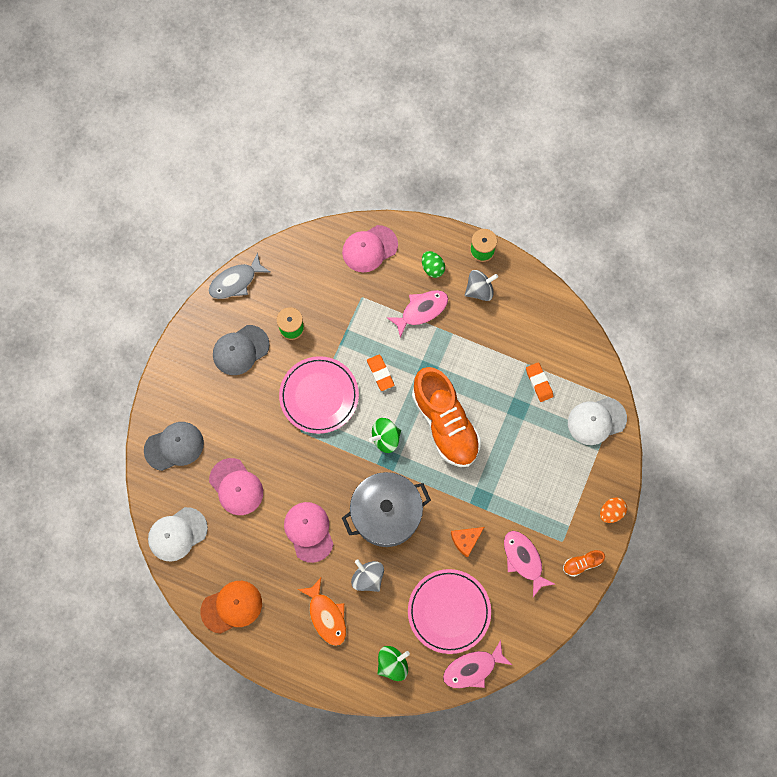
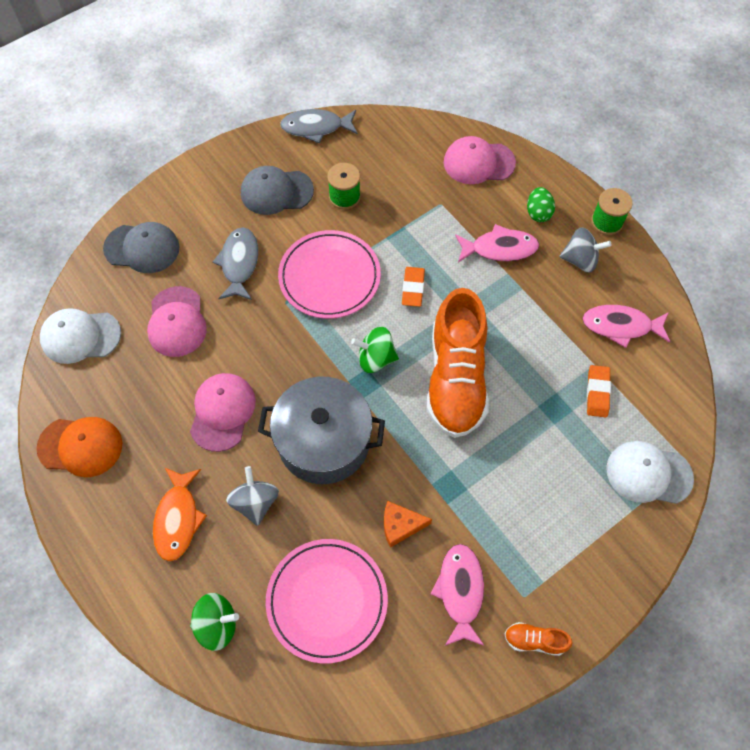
camera: 30 degrees right, 10 degrees down
(250, 420) = (239, 263): none -> grey fish
(473, 668) = (313, 693): pink fish -> pink fish (621, 326)
(611, 512) = (609, 596): orange egg -> none

